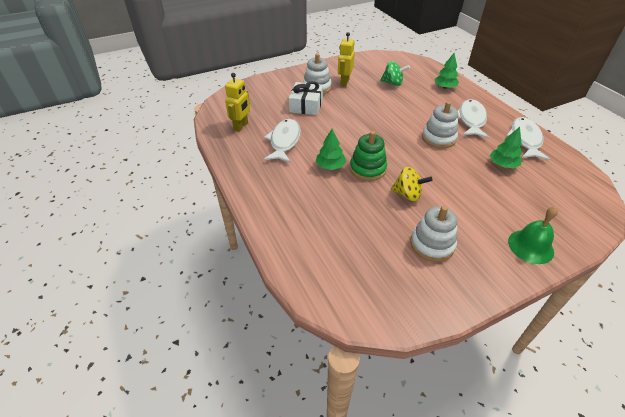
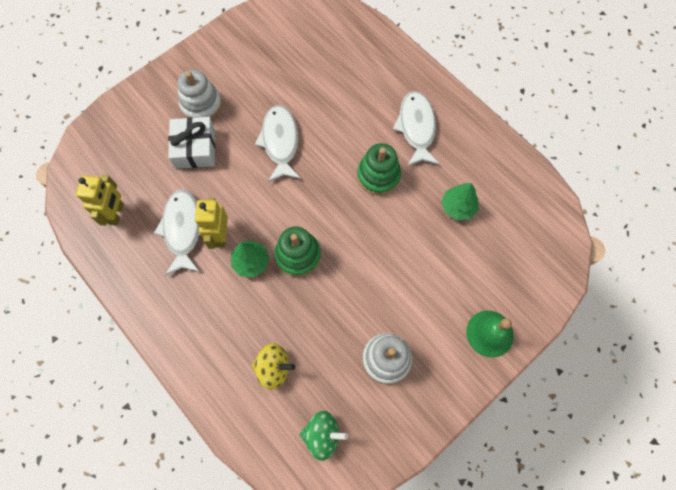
camera: 15 degrees left, 25 degrees up
(344, 82) = (238, 83): yellow robot -> yellow robot (220, 236)
(392, 83) = (306, 70): green spinning top -> green spinning top (322, 435)
(407, 194) = (351, 287): yellow spinning top -> yellow spinning top (274, 368)
(438, 138) = (378, 176): white stacking toy -> green stacking toy
(445, 87) = (378, 64): green tree -> none
(525, 139) = (484, 152): white fish -> white fish (280, 142)

